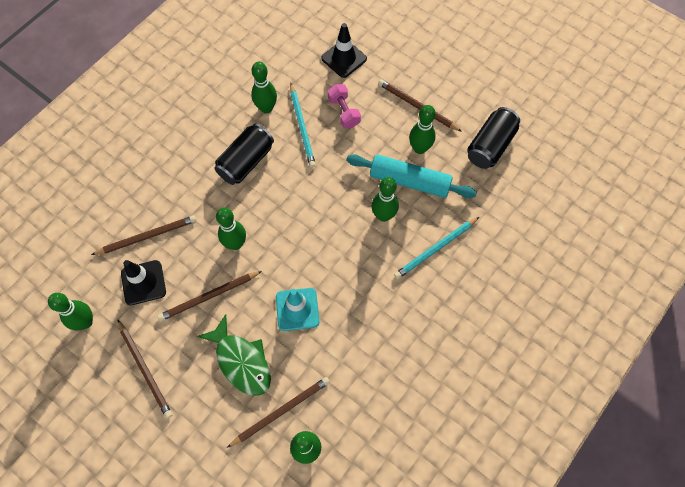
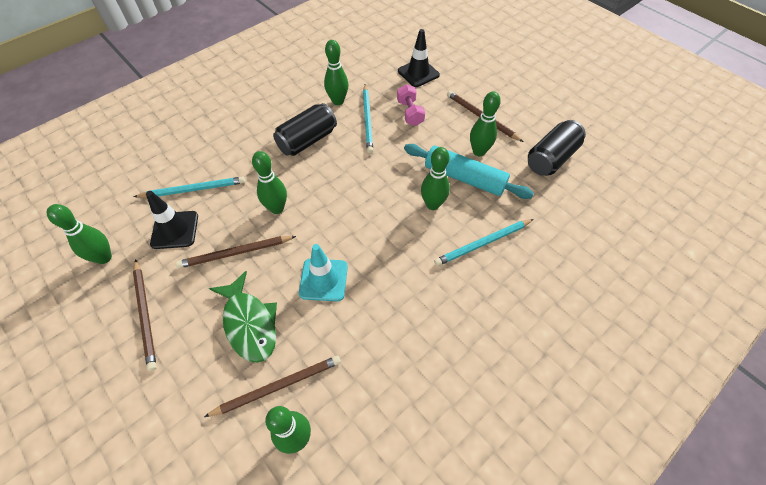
camera: 10 degrees right, 10 degrees down
(147, 236) = (193, 189): brown pencil -> turquoise pencil

